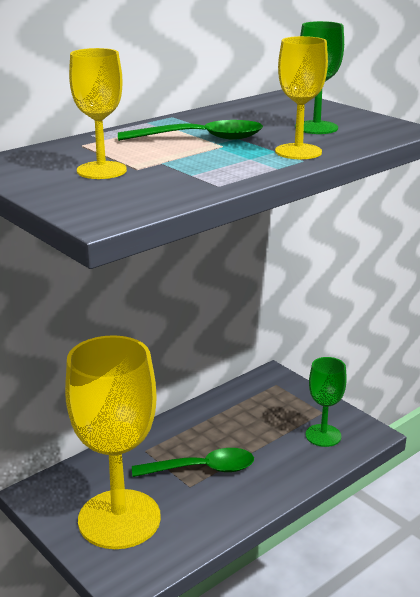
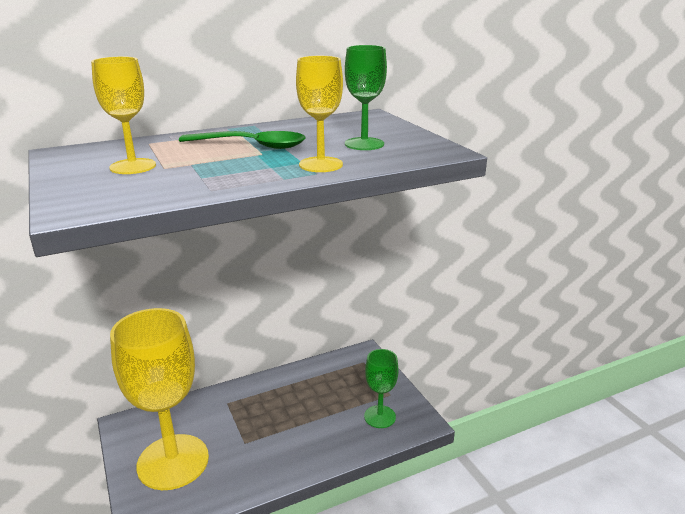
camera: 15 degrees right, 0 degrees up
(202, 469) = (263, 429): green spoon -> none

